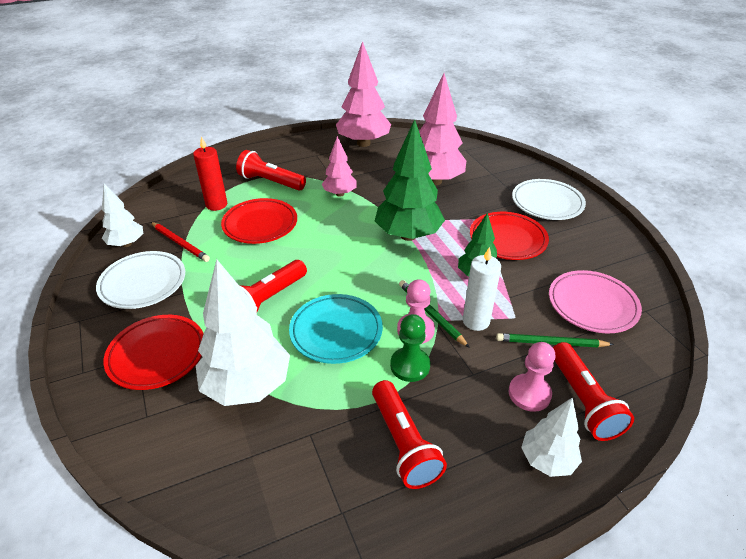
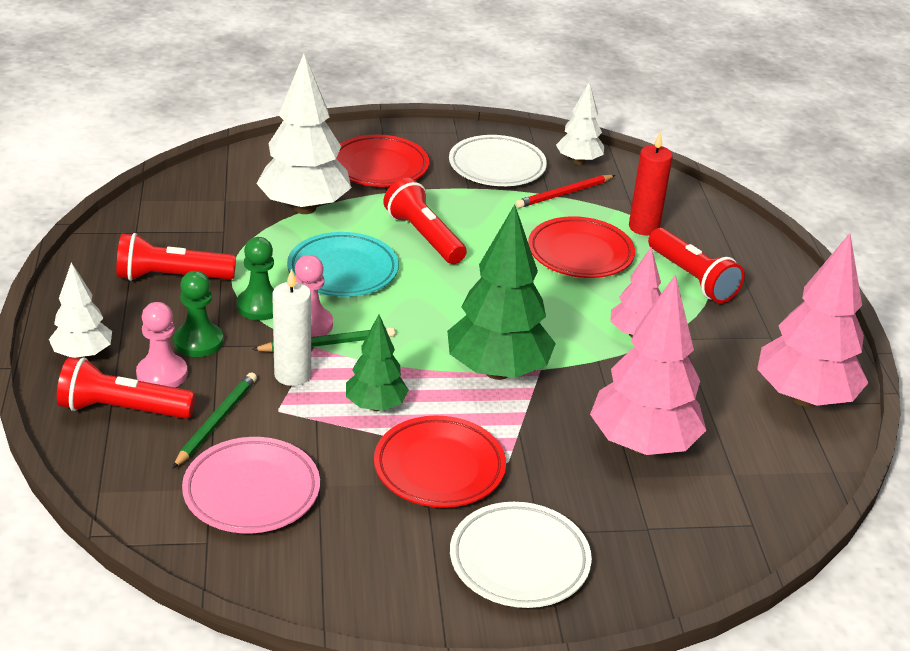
camera: 105 degrees right, 5 degrees down
(270, 182) = (692, 278): red flashlight -> red flashlight turned 105 degrees clockwise
(477, 387) = (198, 342): none -> green pawn

